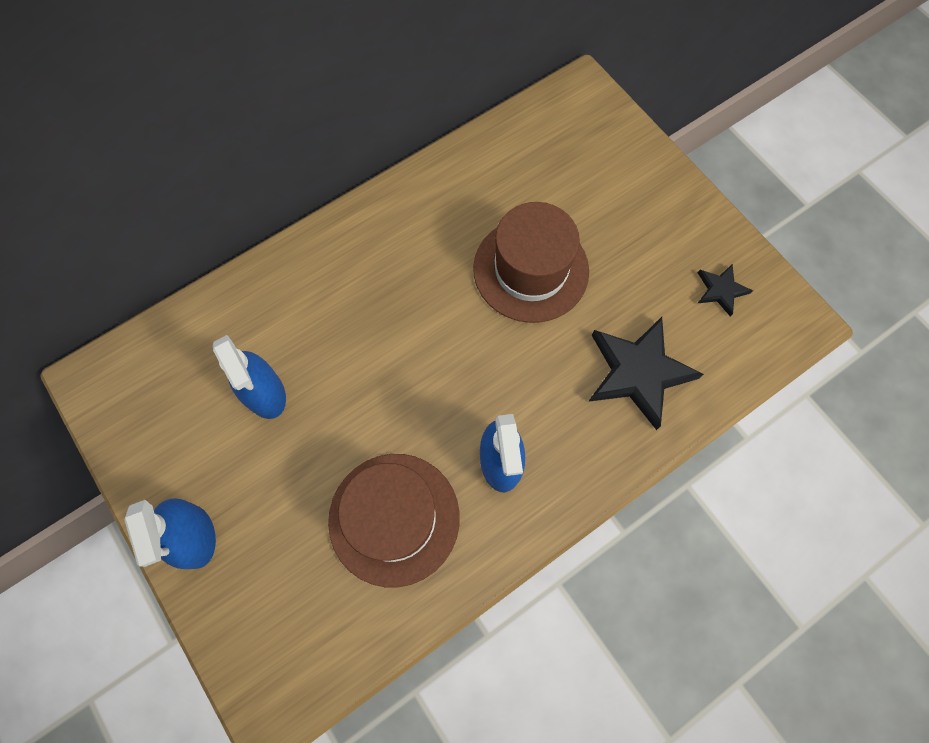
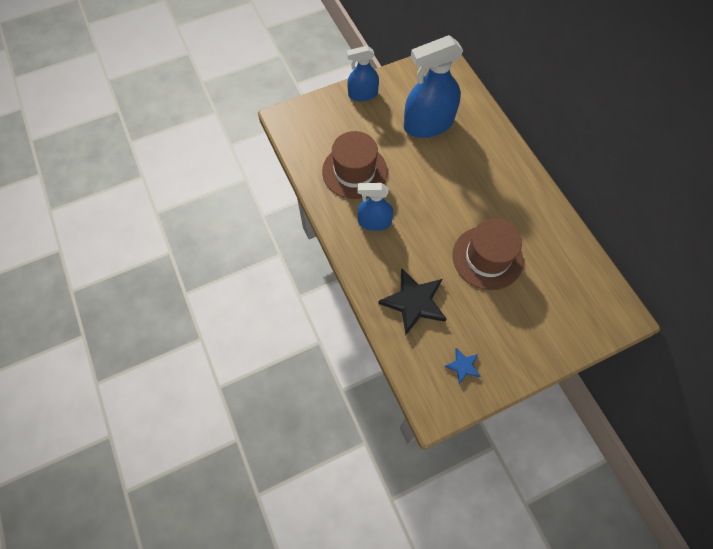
camera: 100 degrees right, 5 degrees down
(264, 392) = (428, 124): blue spray bottle -> blue spray bottle, size x1.72
(720, 290) = (463, 366): black star -> blue star

